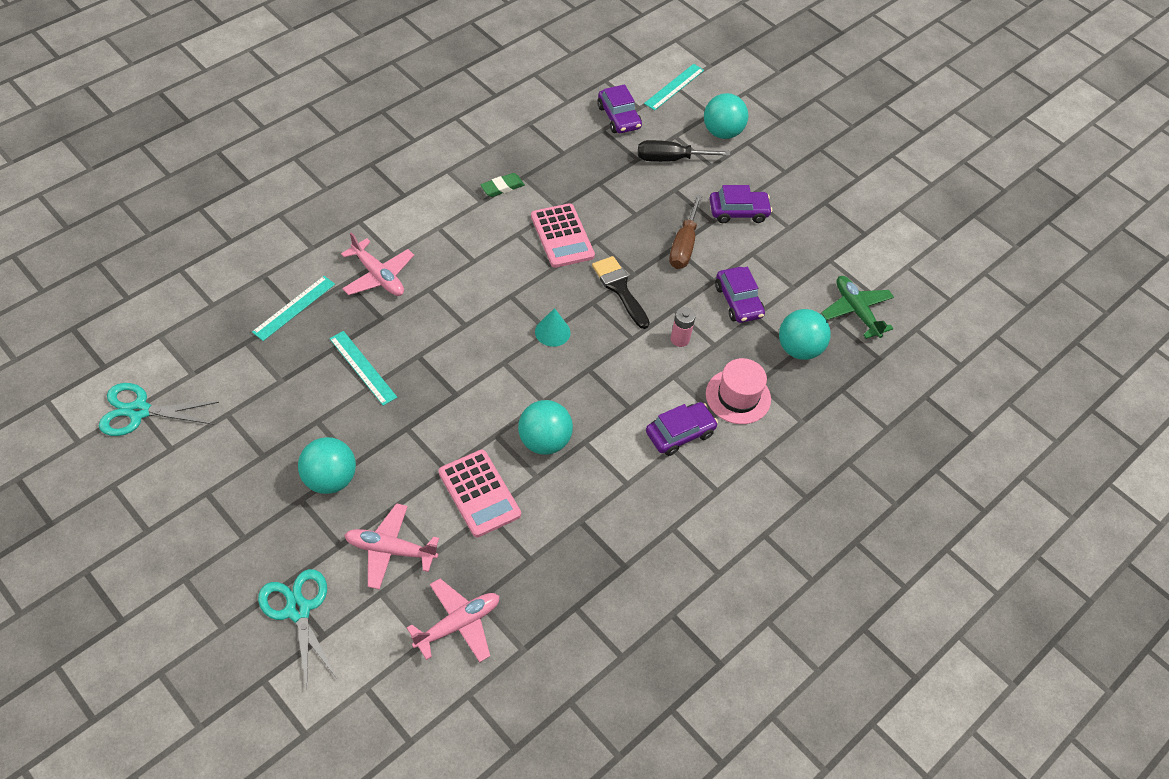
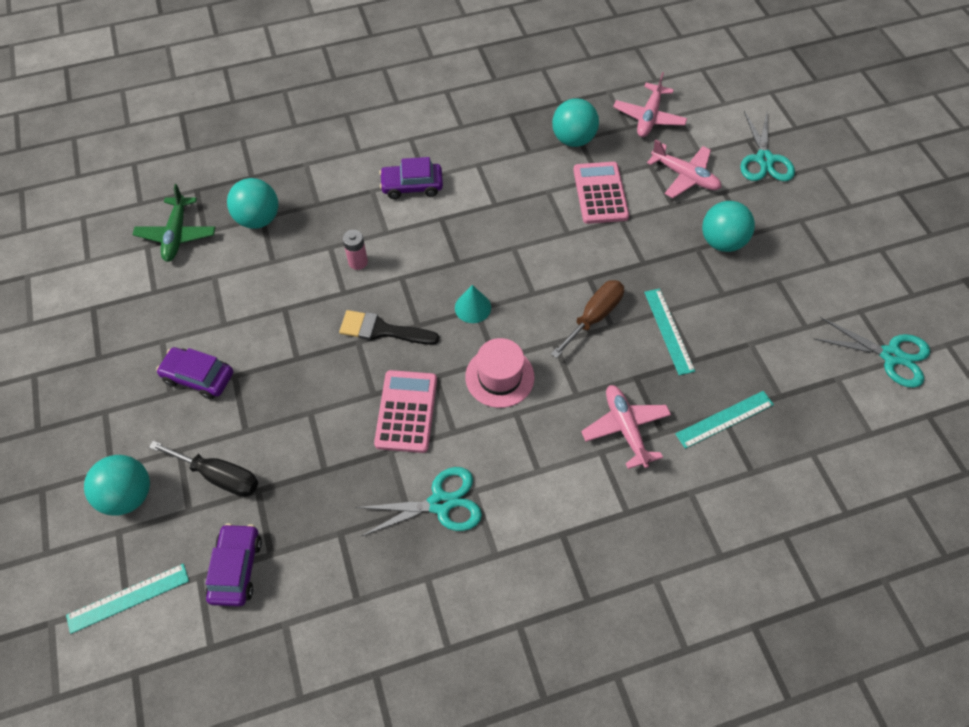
camera: 150 degrees left, 5 degrees up
(458, 624) = (649, 117): pink plane -> pink plane turned 60 degrees counterclockwise
(502, 187) = (440, 503): green eraser -> turquoise scissors
(544, 441) = (529, 215): turquoise ball -> turquoise ball (573, 139)
(619, 289) = (382, 330): black brush -> black brush turned 105 degrees clockwise
(683, 246) = (286, 356): brown screwdriver -> brown screwdriver (594, 317)
(738, 301) = (277, 279): purple car -> none
(738, 396) = (343, 198): pink hat -> pink hat (499, 377)

